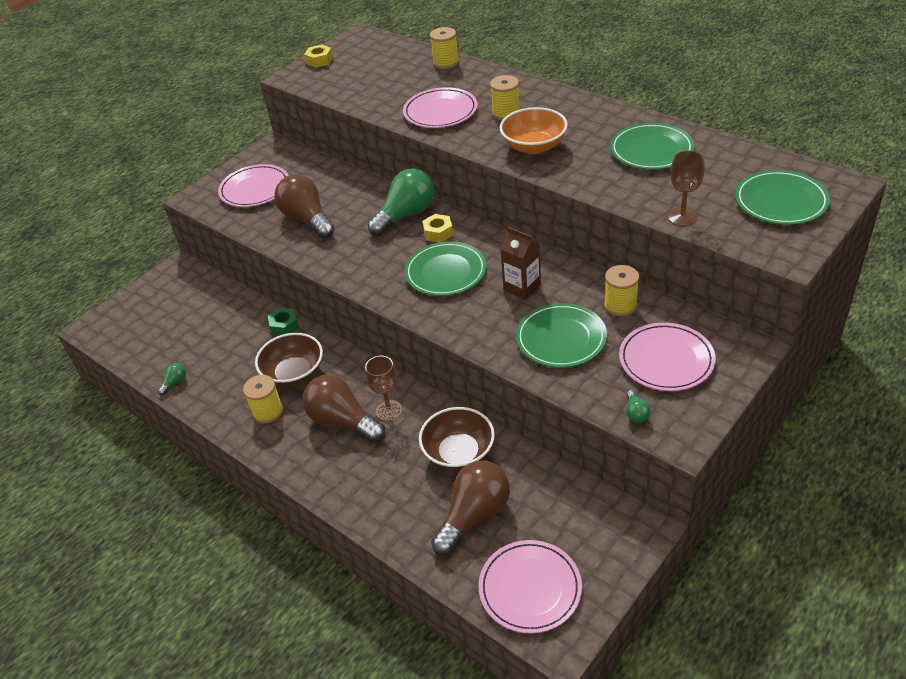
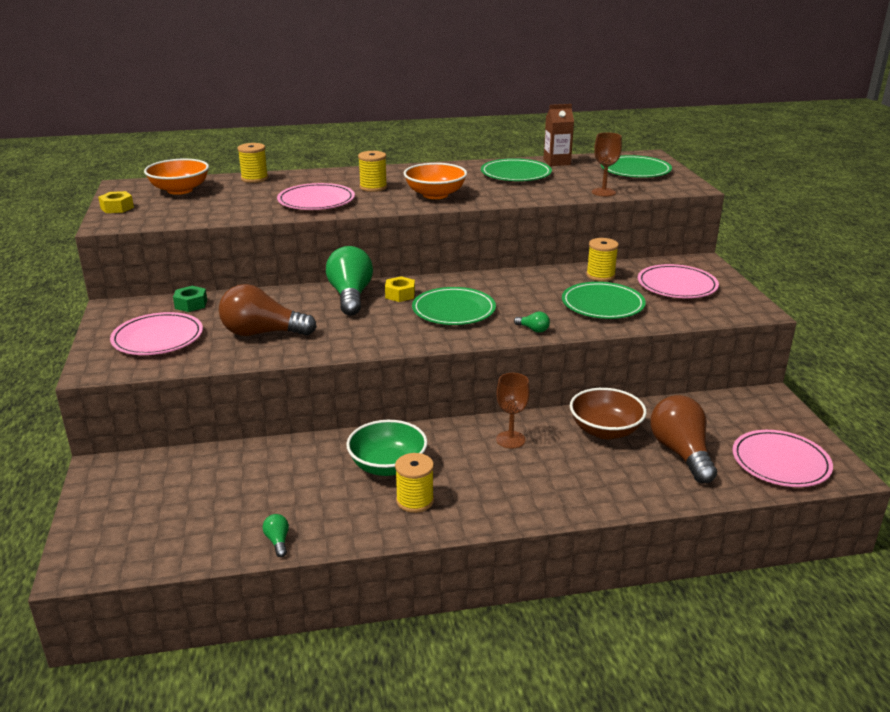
camera: 55 degrees left, 15 degrees down
(284, 326) = (314, 445): green nut -> green nut (191, 304)
(294, 373) = (387, 466): brown bowl -> green bowl
(343, 421) = (490, 467): brown light bulb -> none
(381, 56) = (180, 190): none -> orange bowl
(522, 288) = (524, 294): brown carton -> brown carton (557, 162)
(636, 413) = (715, 313): green light bulb -> green light bulb (533, 329)

